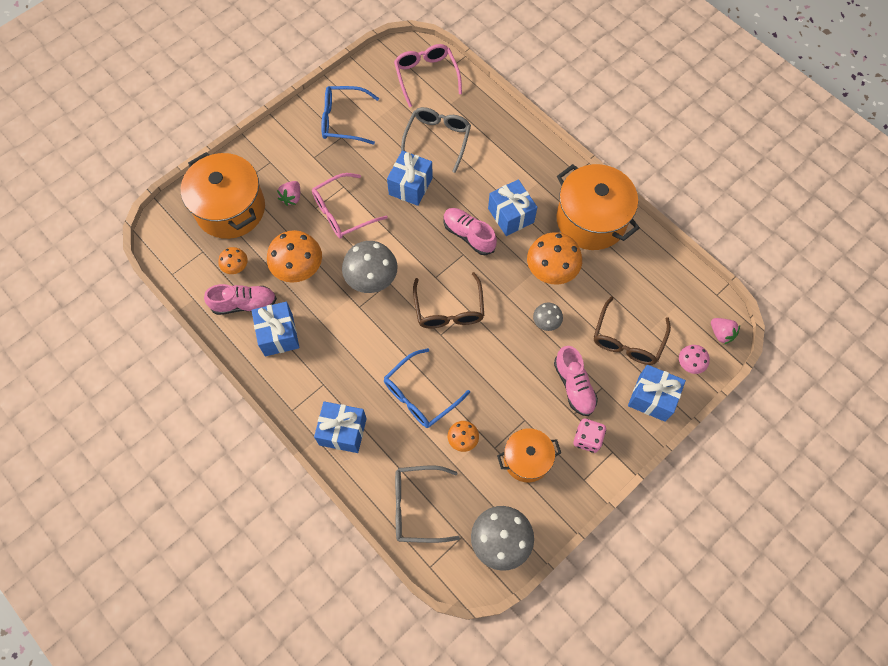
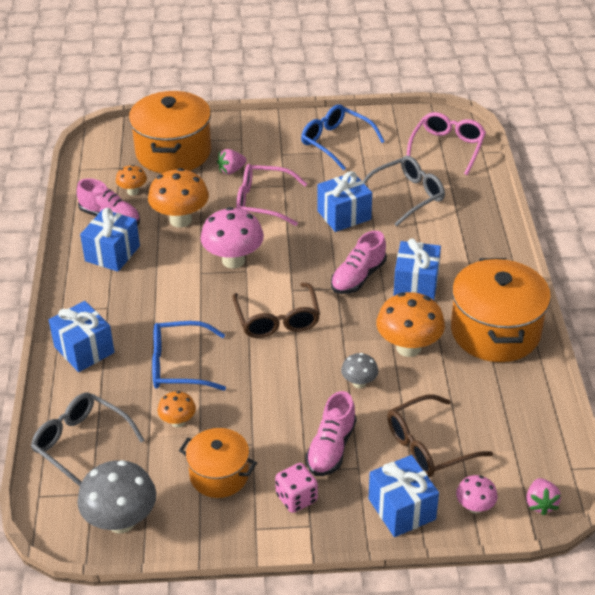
camera: 40 degrees right, 25 degrees down
(372, 280) = (233, 260): grey mushroom -> pink mushroom
(449, 309) = (277, 320): brown glasses -> brown glasses turned 45 degrees counterclockwise
(468, 235) = (358, 277): pink shoe -> pink shoe turned 135 degrees counterclockwise

